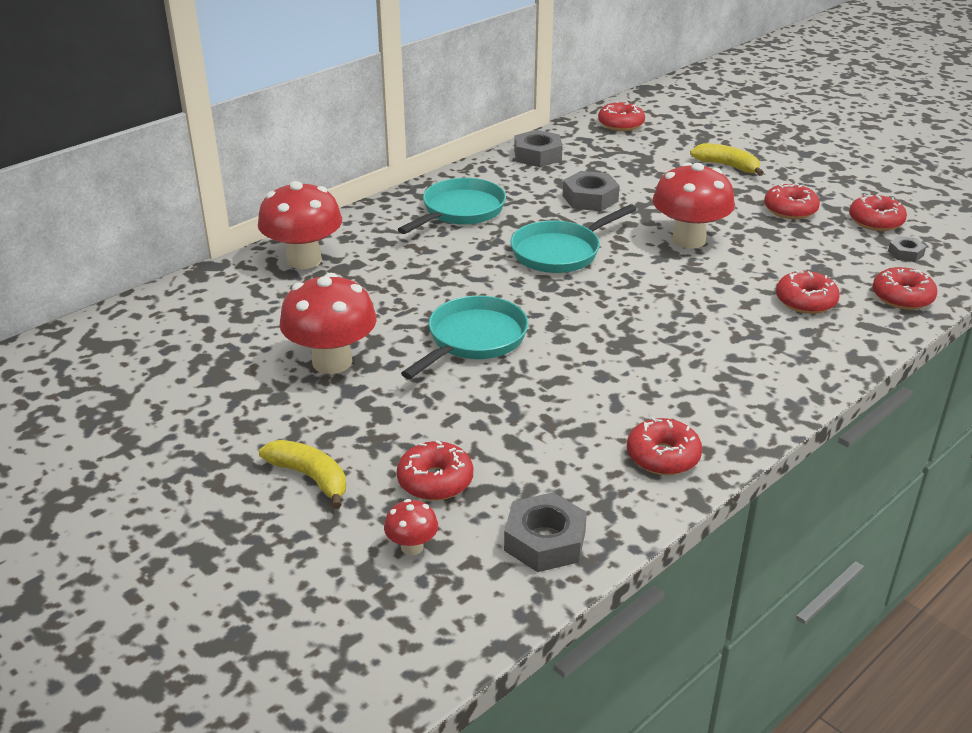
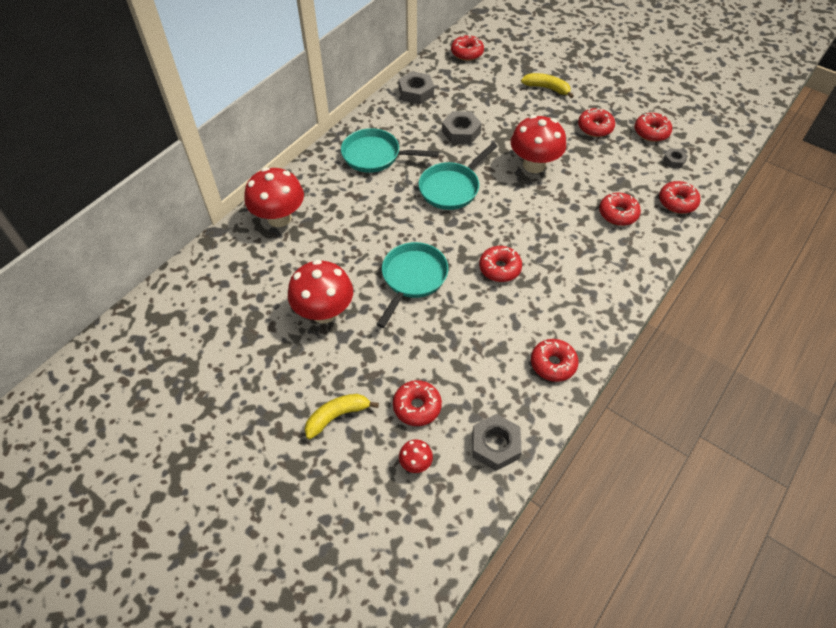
camera: 10 degrees left, 20 degrees up
(310, 477) = (337, 416): yellow banana -> yellow banana turned 60 degrees counterclockwise
(460, 211) = (375, 155): turquoise pan -> turquoise pan turned 105 degrees counterclockwise
(607, 342) = (499, 268): none -> red donut

